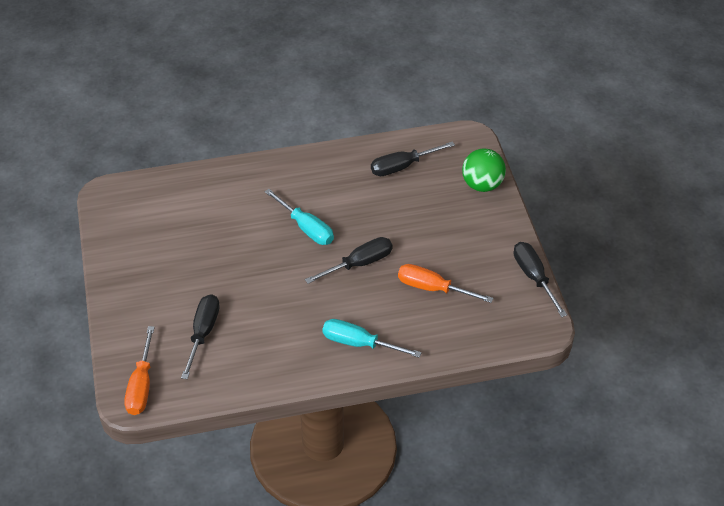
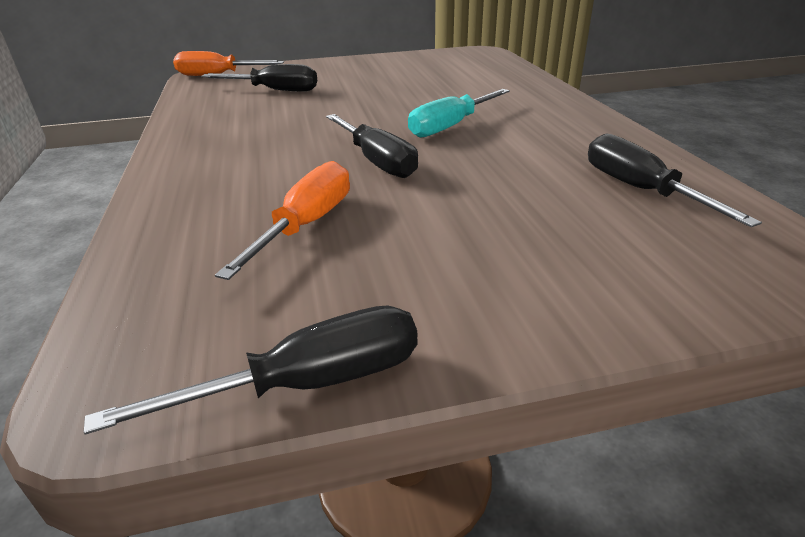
camera: 90 degrees right, 15 degrees down
(358, 343) = (208, 165): turquoise screwdriver -> none
(482, 185) = (653, 289): green ball -> none

